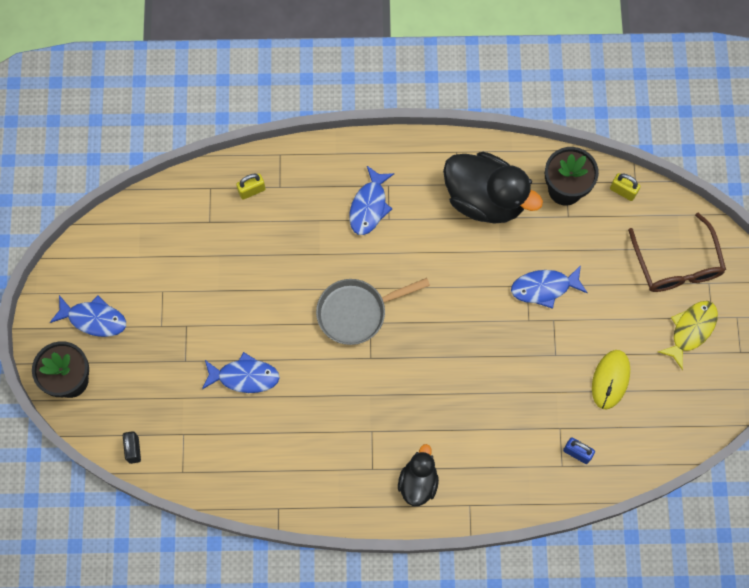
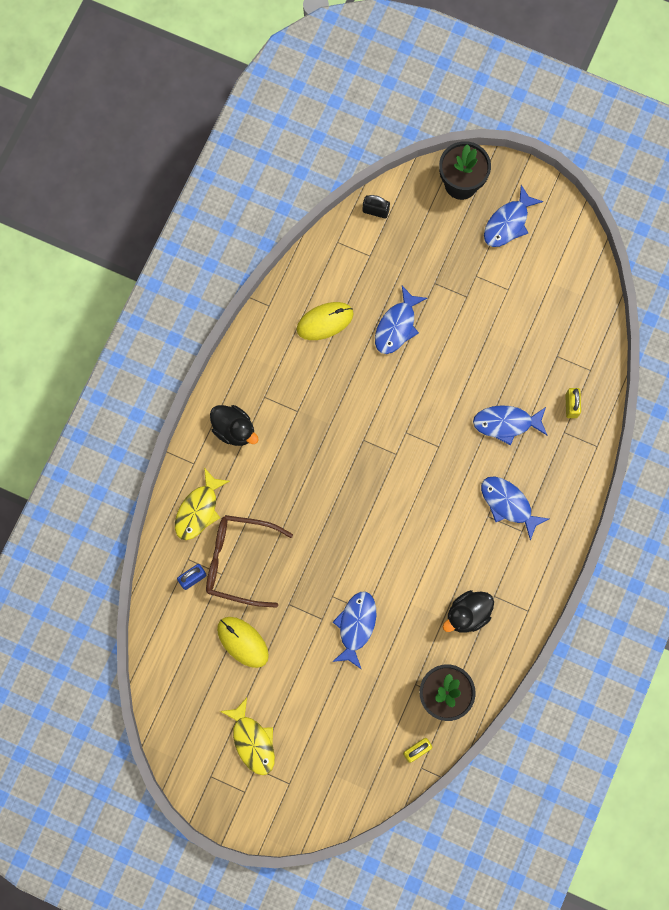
camera: 115 degrees right, 5 degrees up
(270, 446) = (325, 321): none -> yellow mouse
(295, 239) = (506, 423): none -> blue fish
(356, 312) = (411, 446): grey pan -> none
(485, 199) = (467, 614): black duck -> black duck, size x0.55
(511, 478) = (198, 510): none -> yellow fish
(676, 264) = (321, 763): brown glasses -> brown glasses (239, 561)

